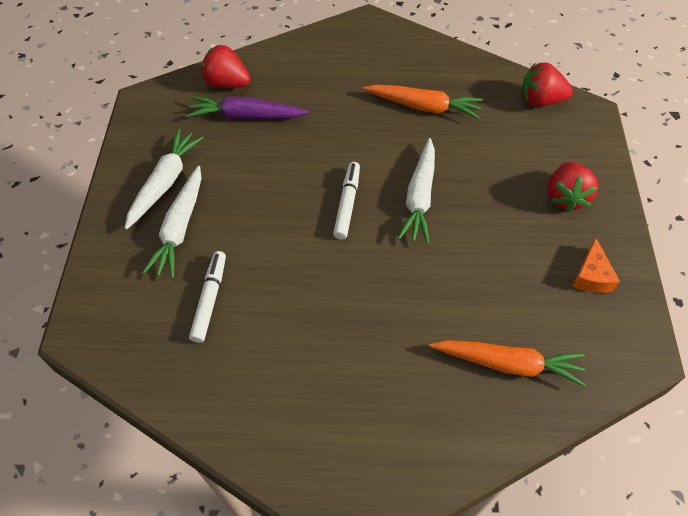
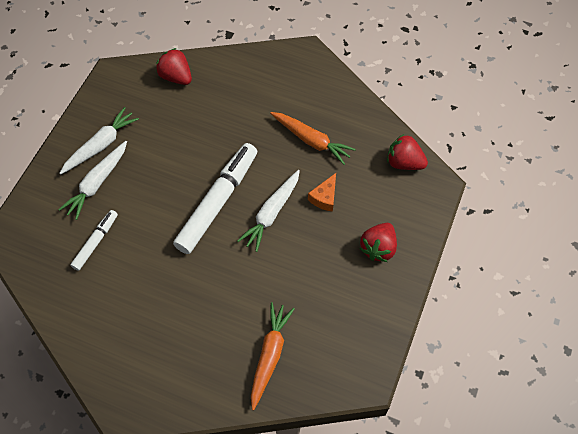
camera: 20 degrees right, 5 degrees up
(246, 116) = (178, 109): purple carrot -> none
(347, 204) = (218, 202): white marker -> white marker, size x1.93
(508, 364) = (270, 355): orange carrot -> orange carrot turned 105 degrees counterclockwise
(591, 276) = (363, 314): orange cheese -> orange cheese (324, 197)

